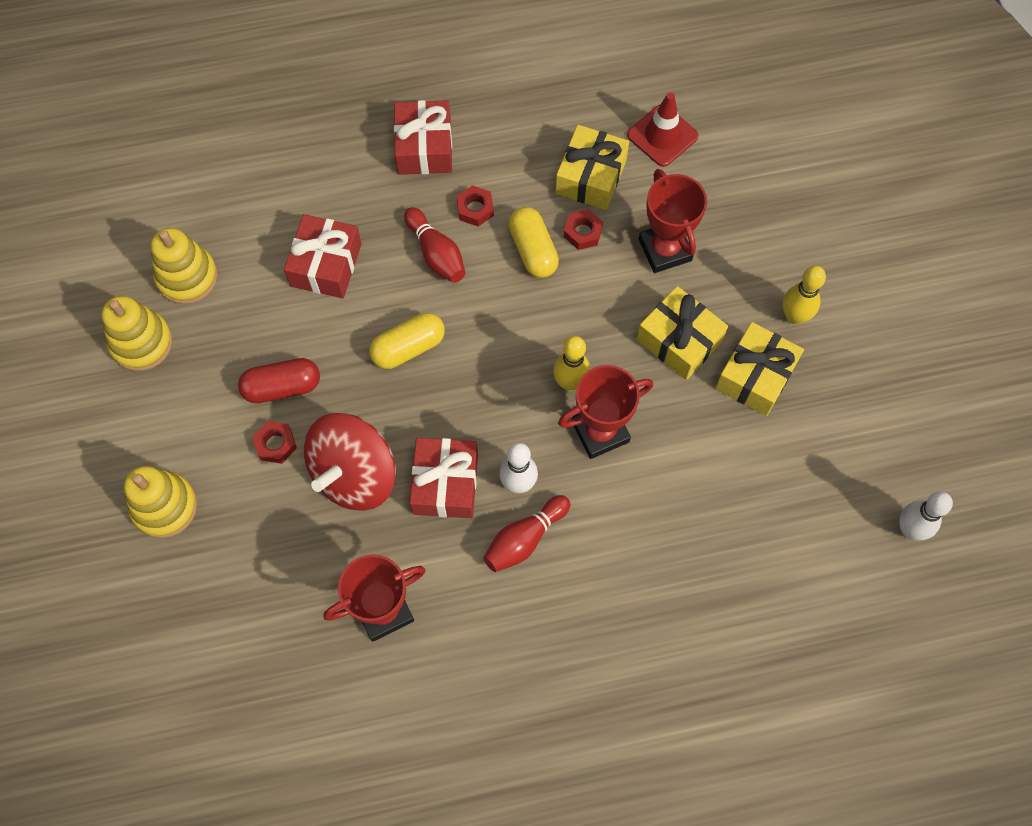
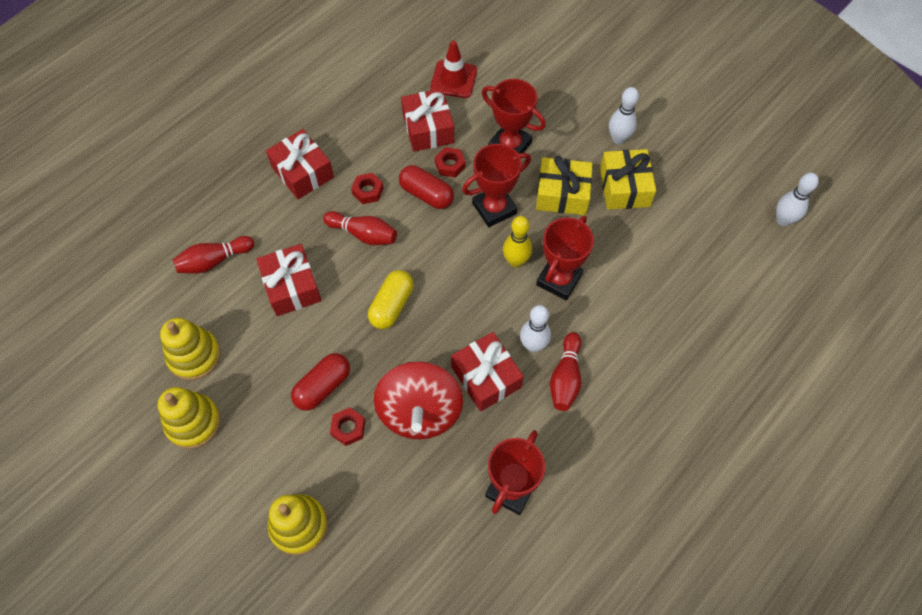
camera: 35 degrees left, 5 degrees down
(272, 190) = (214, 261): none -> red bowling pin
(533, 250) = (426, 194): yellow capsule -> red capsule
(591, 177) = (428, 128): yellow gift -> red gift
(592, 310) = (494, 208): none -> red trophy
(794, 316) = (618, 139): yellow bowling pin -> white bowling pin

